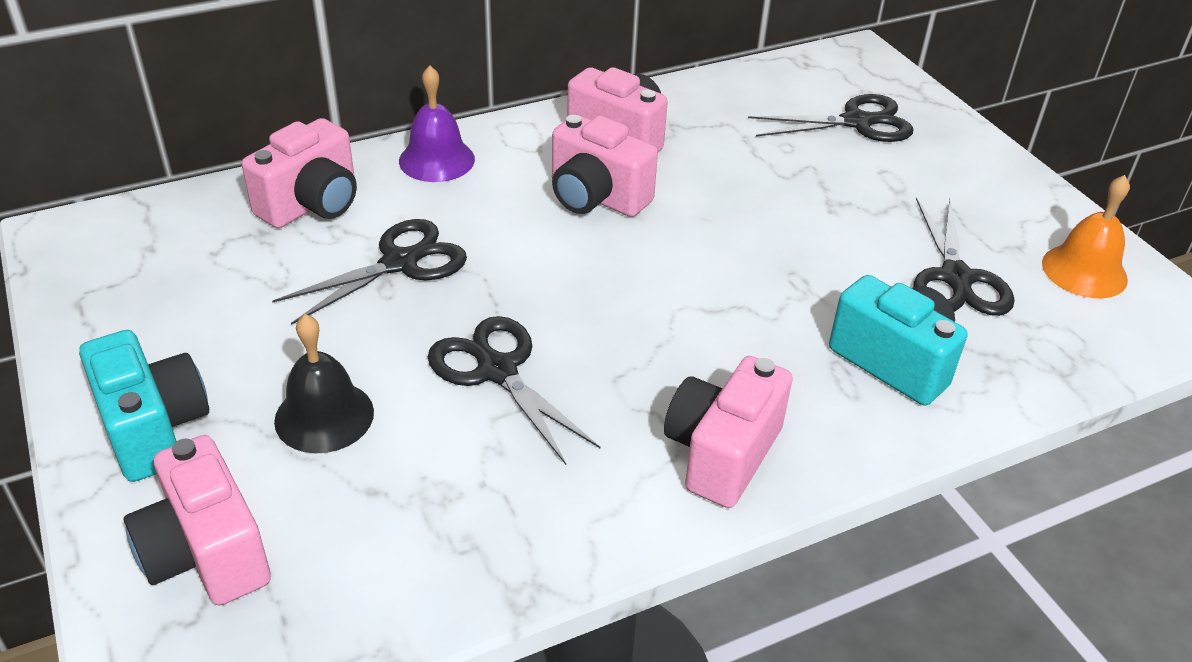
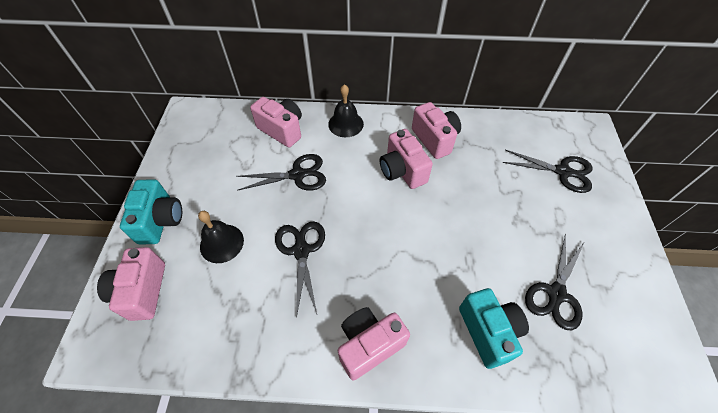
camera: 30 degrees right, 15 degrees up
(312, 204) = (282, 130): pink camera -> pink camera turned 120 degrees counterclockwise
(436, 160) = (345, 124): purple bell -> black bell
(1084, 271) = (637, 321): orange bell -> none

